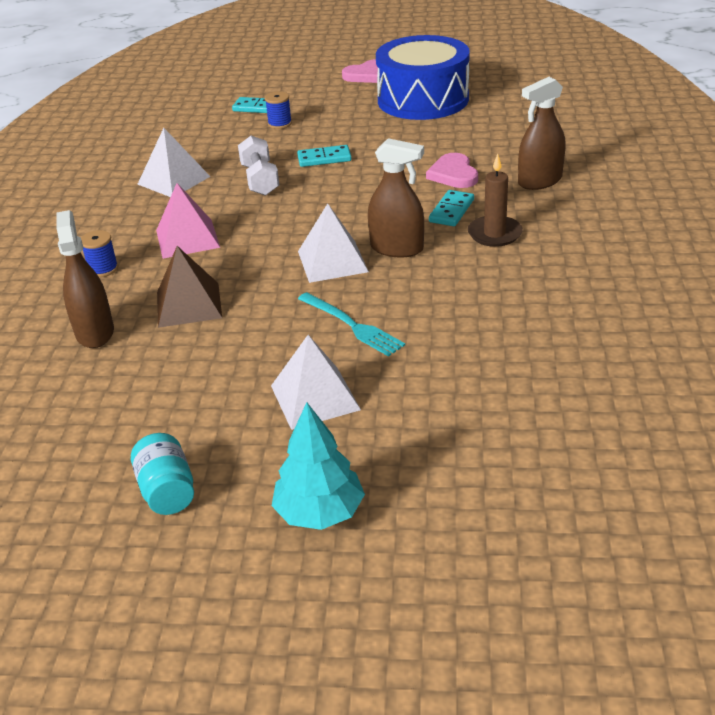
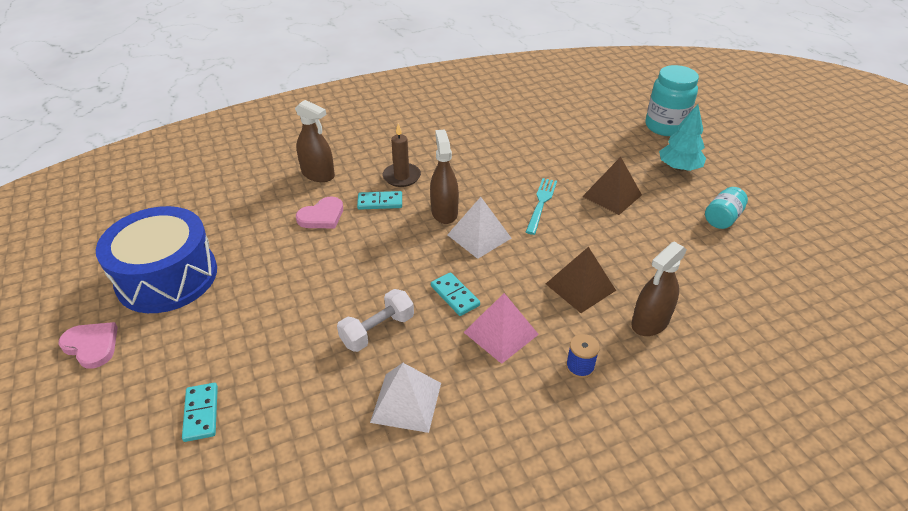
camera: 120 degrees left, 5 degrees up
(280, 124) = (244, 371): blue spool -> none
(314, 397) = (612, 195): white pyramid -> brown pyramid
(324, 158) = (318, 301): turquoise domino -> turquoise domino (455, 295)
(459, 570) = (665, 127): none -> turquoise jar

